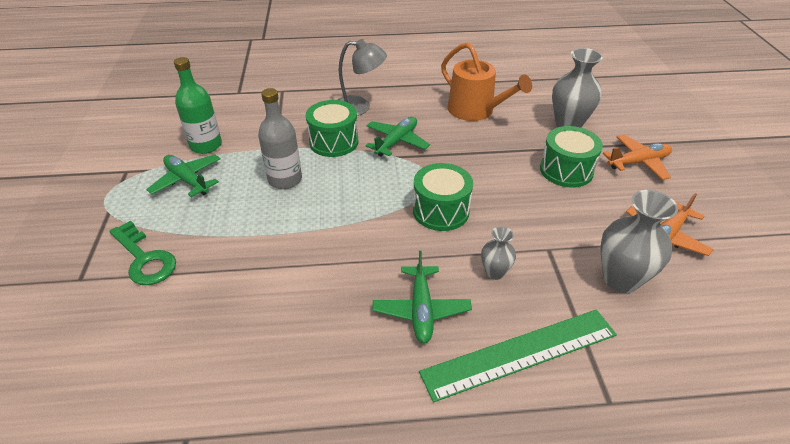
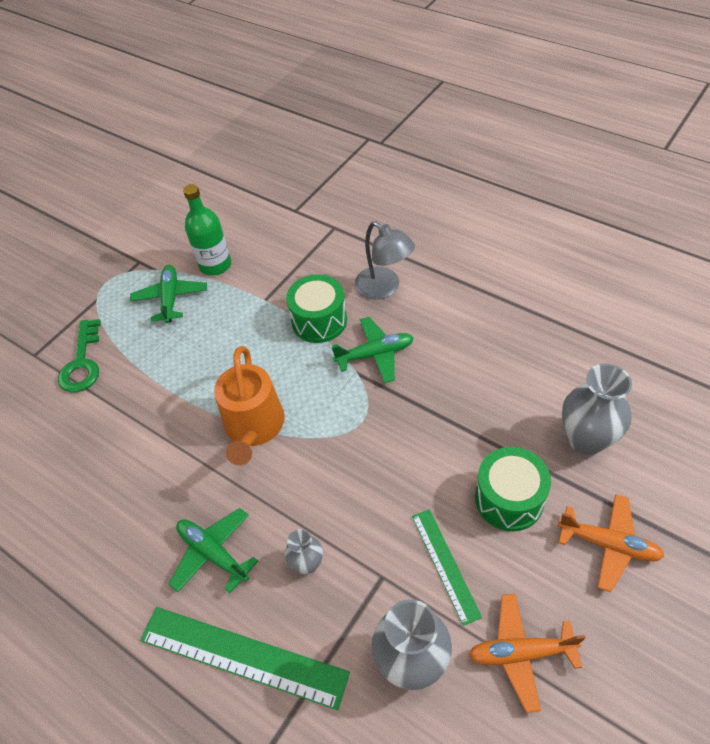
camera: 45 degrees right, 10 degrees up
(285, 179) = (240, 342): grey bottle -> none
(421, 309) = (213, 553): green plane -> green plane turned 90 degrees clockwise
(441, 211) = (331, 464): green drum -> none
(475, 110) = (498, 358): orange watering can -> orange watering can (254, 427)
(574, 220) = (445, 564): none -> green ruler

